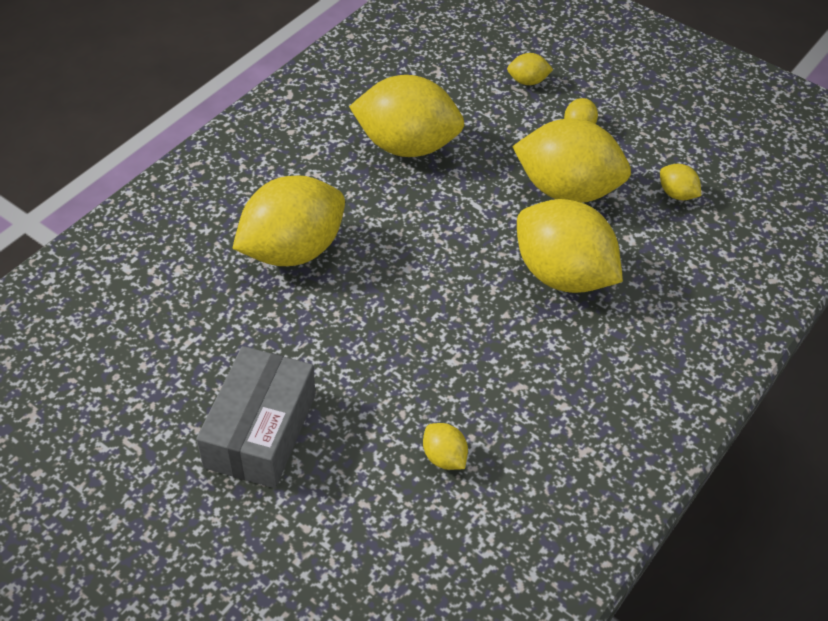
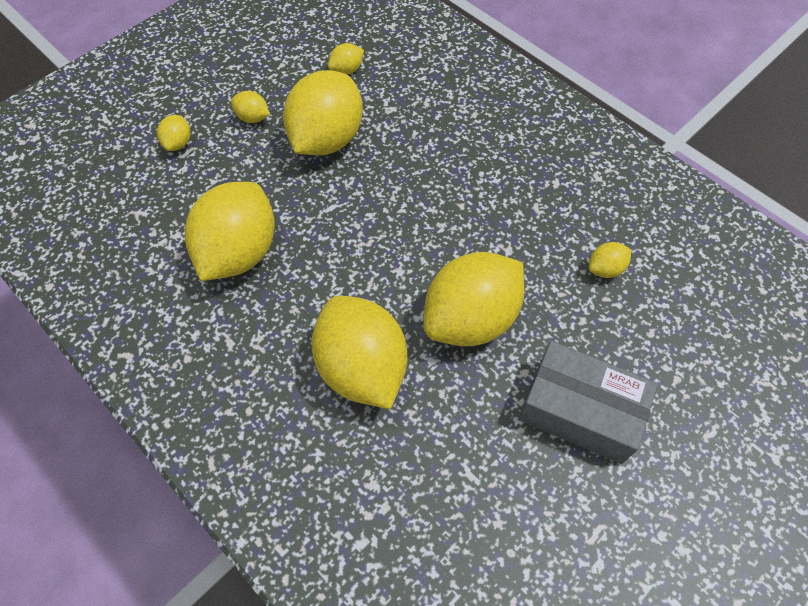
camera: 80 degrees left, 10 degrees up
(562, 275) = (423, 159): yellow lemon -> yellow lemon (471, 319)

